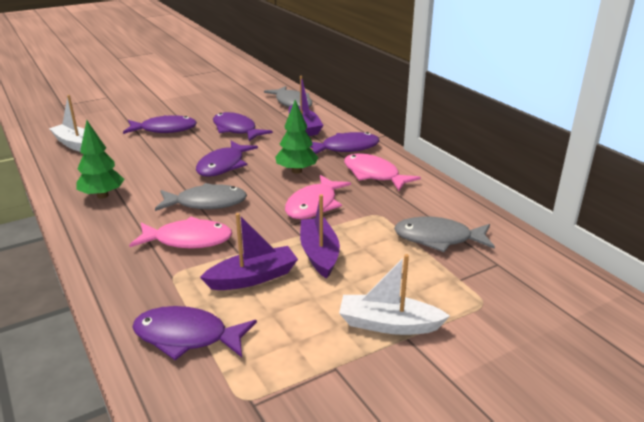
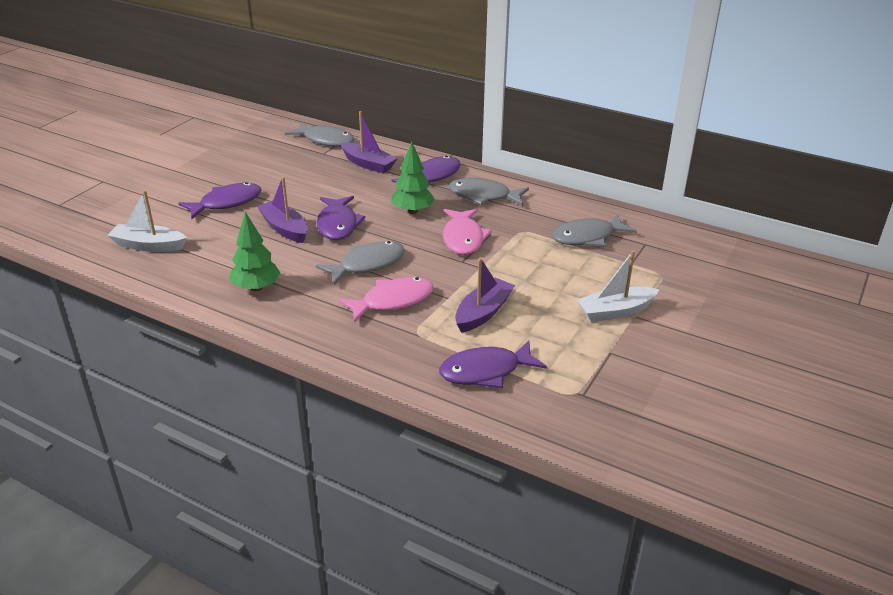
camera: 30 degrees left, 5 degrees up
(236, 130) = (304, 184): purple fish -> none
(319, 254) = (513, 278): purple boat -> purple boat (285, 228)
(374, 175) = (483, 196): pink fish -> grey fish

